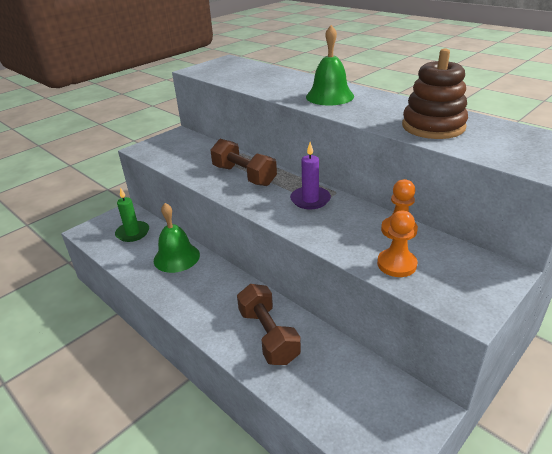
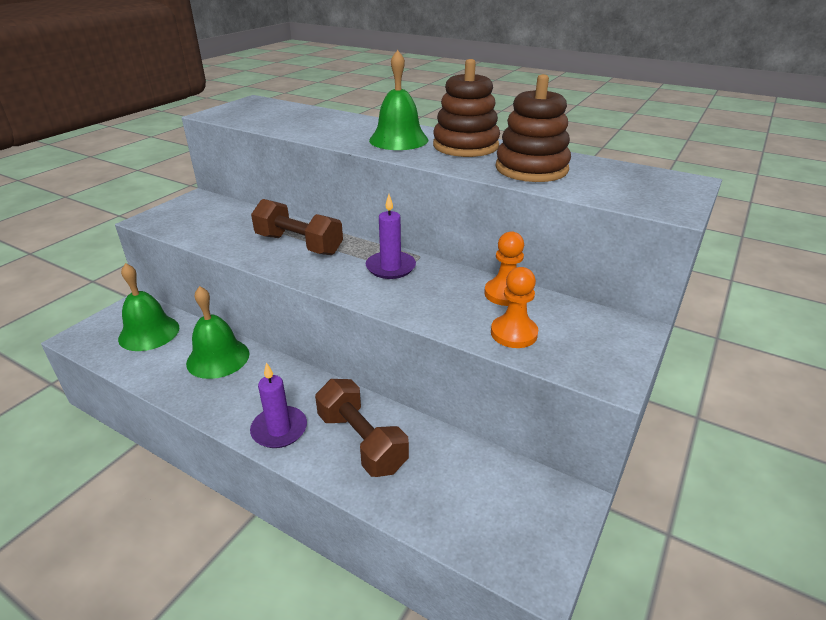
camera: 15 degrees left, 0 degrees up
(133, 233) = (149, 333): green candle -> green bell
(209, 317) = (279, 429): none -> purple candle
(383, 103) = (465, 146): none -> brown stacking toy

